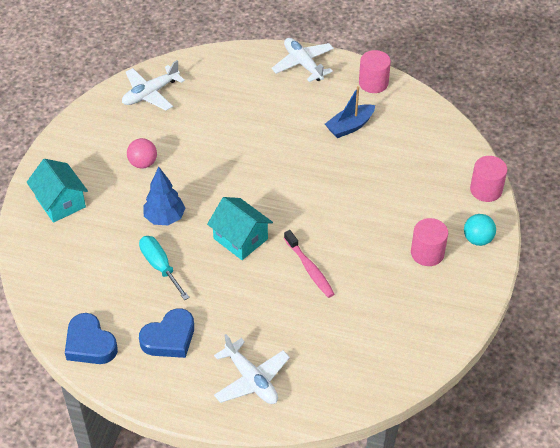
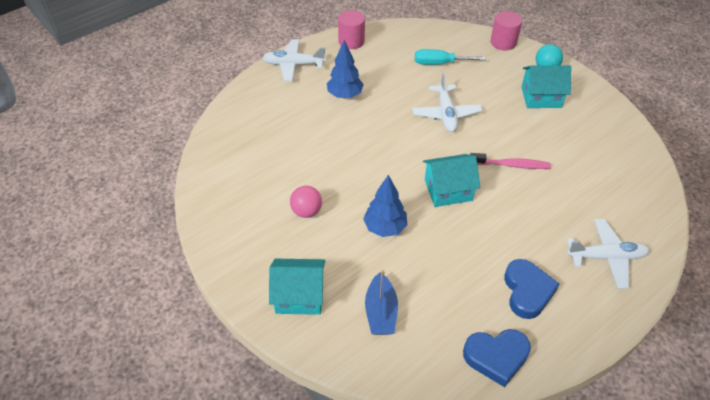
camera: 55 degrees left, 0 degrees up
(150, 93) = (228, 166): white plane -> white plane (446, 114)
(160, 266) = (439, 258): turquoise screwdriver -> turquoise screwdriver (439, 63)
(296, 116) = (345, 95): none -> blue tree
(350, 126) = (383, 73): blue boat -> blue boat (381, 312)
(427, 253) = (541, 97): pink cylinder -> turquoise house

